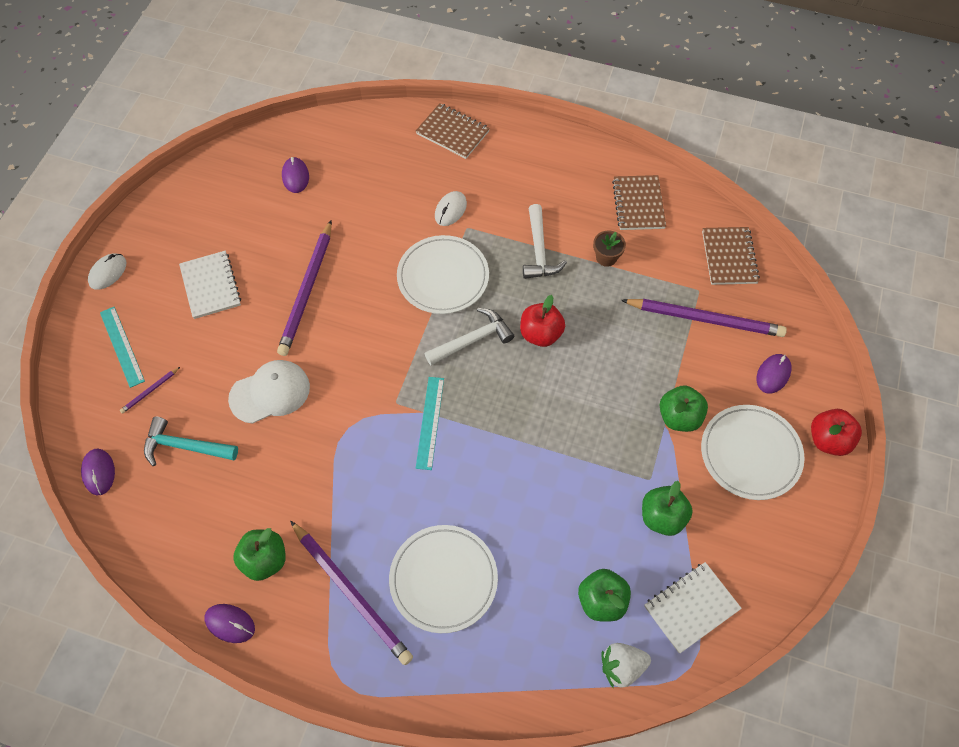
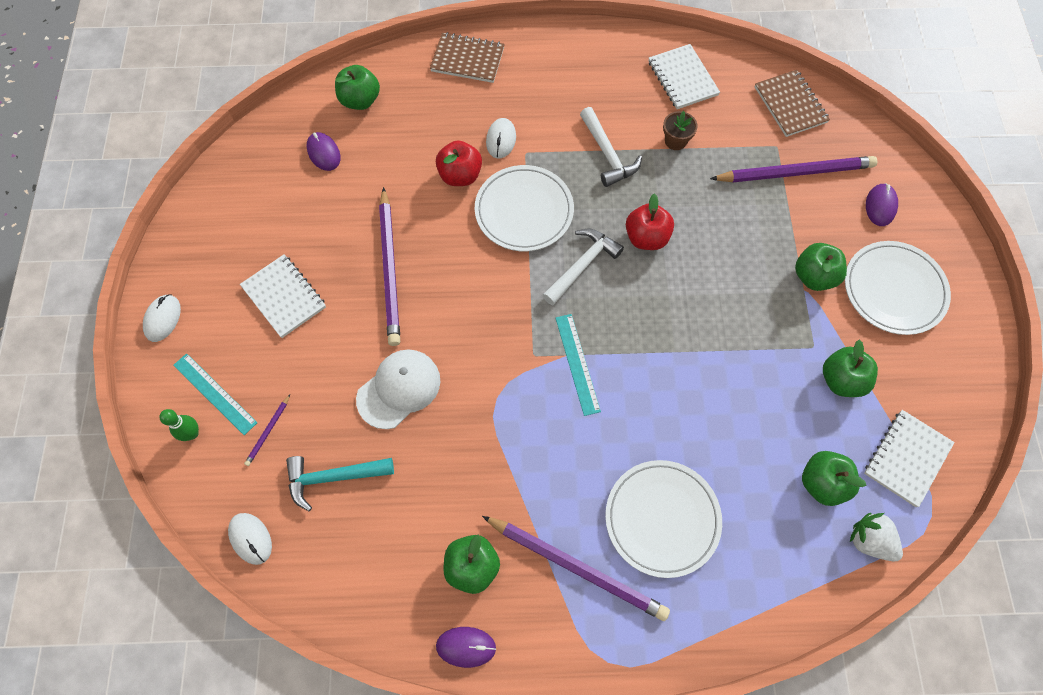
camera: 20 degrees left, 5 degrees up
(90, 372) = (192, 433): none -> green bowling pin
(99, 472) = (251, 538): purple mouse -> white mouse
(345, 141) = (360, 100): none -> green apple
(622, 667) = (869, 540): white strawberry -> white strawberry turned 75 degrees clockwise
(638, 204) = (682, 78): brown notebook -> white notebook
(828, 440) = (957, 252): red apple -> red apple (460, 175)

